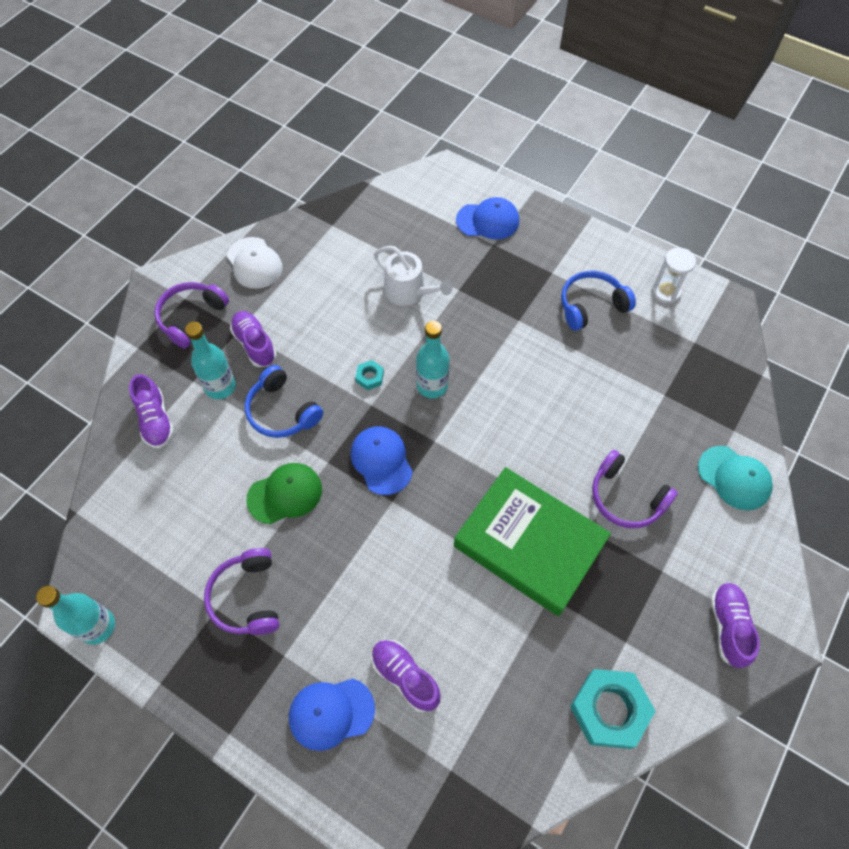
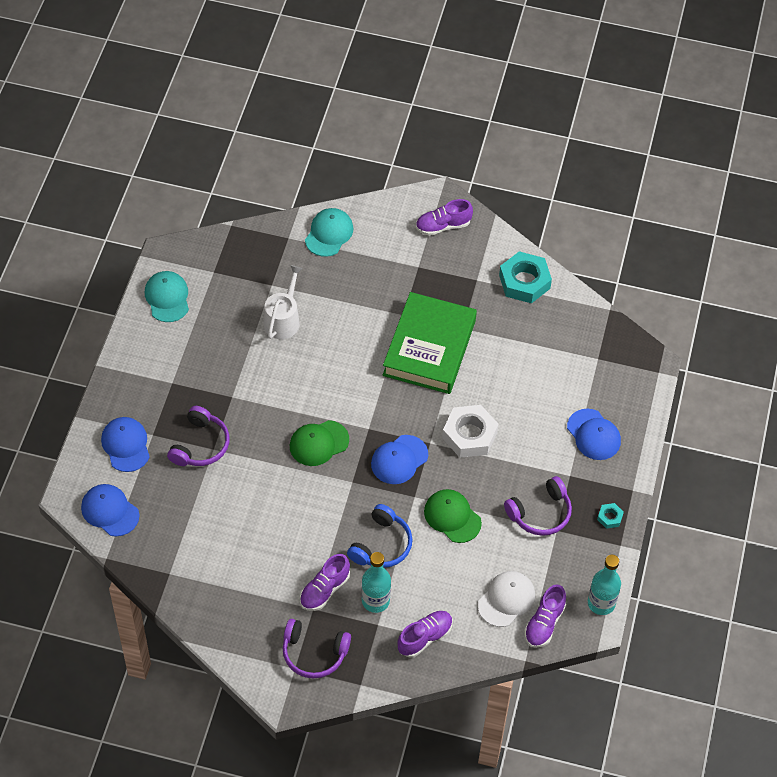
camera: 110 degrees left, 5 degrees down
(254, 263) = (236, 624): white cap -> white cap (506, 599)
(370, 377) = (326, 490): turquoise nut -> turquoise nut (610, 517)
(386, 550) = (469, 435): none -> white nut
(405, 677) = (552, 399): purple shoe -> purple shoe (544, 623)
(409, 292) = (228, 486): white watering can -> white watering can (283, 319)
(418, 195) = (110, 511): none -> blue cap
(432, 386) = (319, 443): turquoise bottle -> green cap
(591, 305) = (199, 348): blue headphones -> none
(626, 497) = (370, 296): purple headphones -> purple headphones (200, 445)
(666, 292) = (167, 298): white hourglass -> turquoise cap

